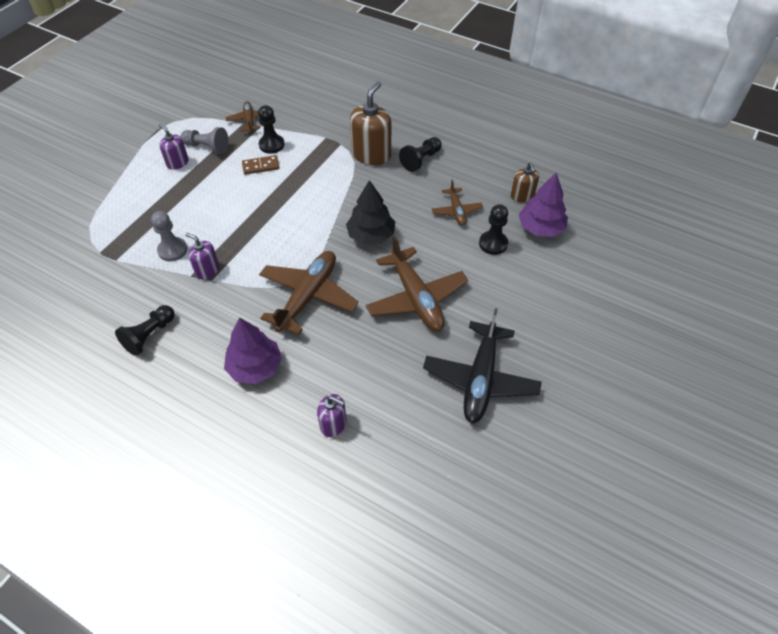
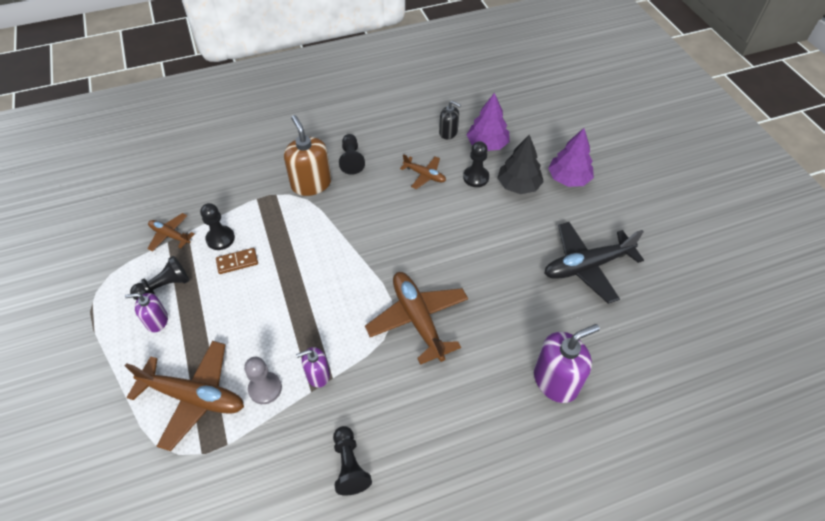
camera: 50 degrees left, 0 degrees up
(207, 147) = (165, 286): grey pawn -> black pawn
(255, 367) = (457, 401): purple tree -> purple tree (568, 179)
(261, 166) = (237, 262): brown domino -> brown domino turned 45 degrees clockwise
(333, 424) = (556, 380): purple soap dispenser -> purple soap dispenser, size x1.75
(371, 235) = (396, 239): black tree -> black tree (518, 185)
(416, 298) = (483, 253): brown plane -> brown plane (194, 397)
(480, 379) = (586, 266): black plane -> black plane turned 105 degrees clockwise
(522, 196) = (448, 132): brown soap dispenser -> black soap dispenser

